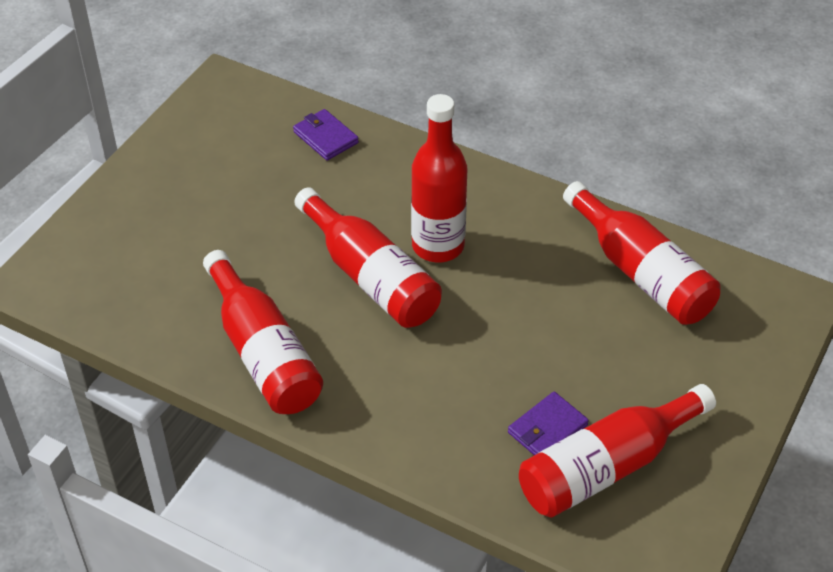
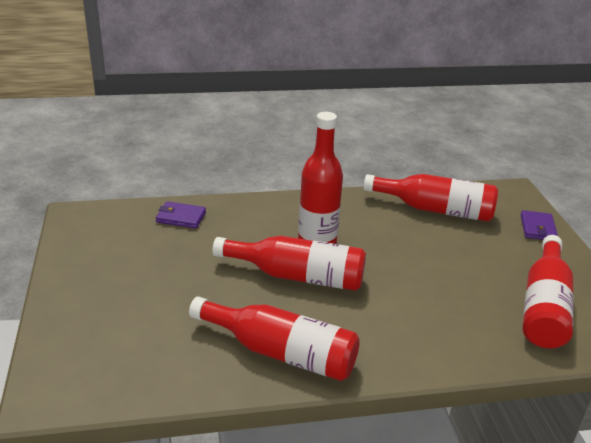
camera: 40 degrees left, 15 degrees down
(547, 429) = (492, 304): purple wallet -> purple wallet (537, 228)

